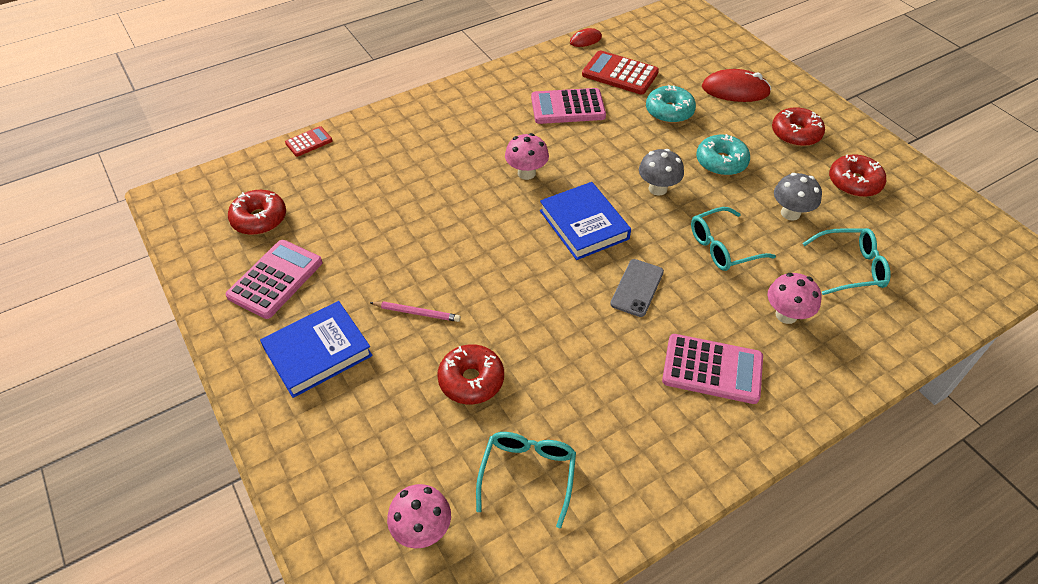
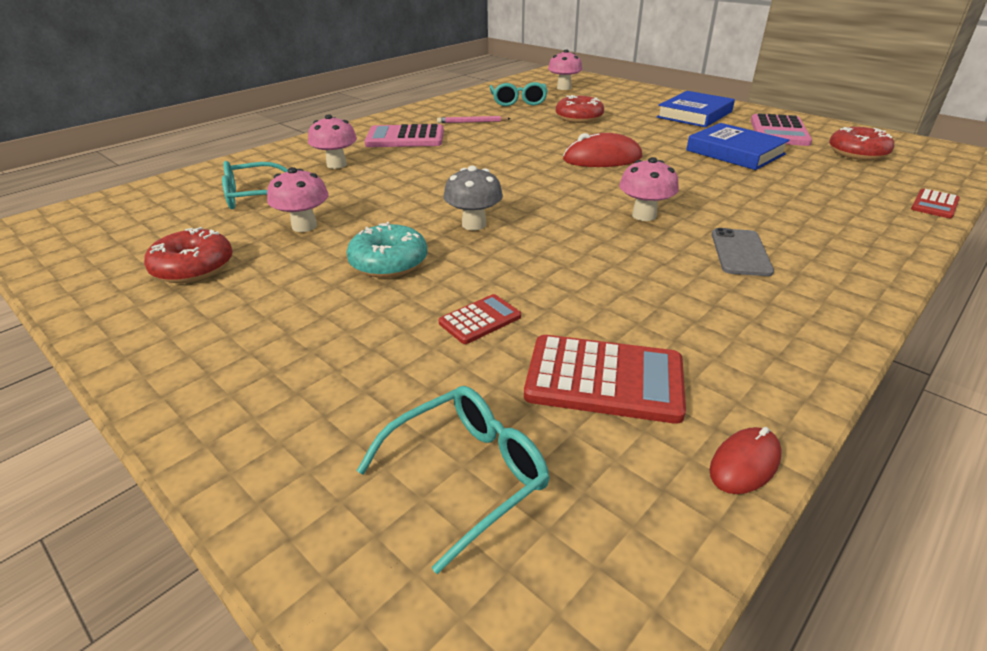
camera: 165 degrees right, 15 degrees down
(417, 313) = (648, 132): pink pencil -> pink pencil (472, 122)
(568, 107) = (656, 297): pink calculator -> none
(584, 225) = (546, 188): blue book -> blue book (735, 152)
(637, 288) = (475, 161): grey phone -> grey phone (740, 252)
(669, 111) = (480, 320): turquoise donut -> red calculator
(723, 247) = (392, 192): turquoise glasses -> turquoise glasses (467, 474)
(735, 90) = (348, 387): red mouse -> red mouse (602, 159)
(790, 213) = (304, 226): grey mushroom -> pink mushroom
(795, 134) = (252, 320): red donut -> none

